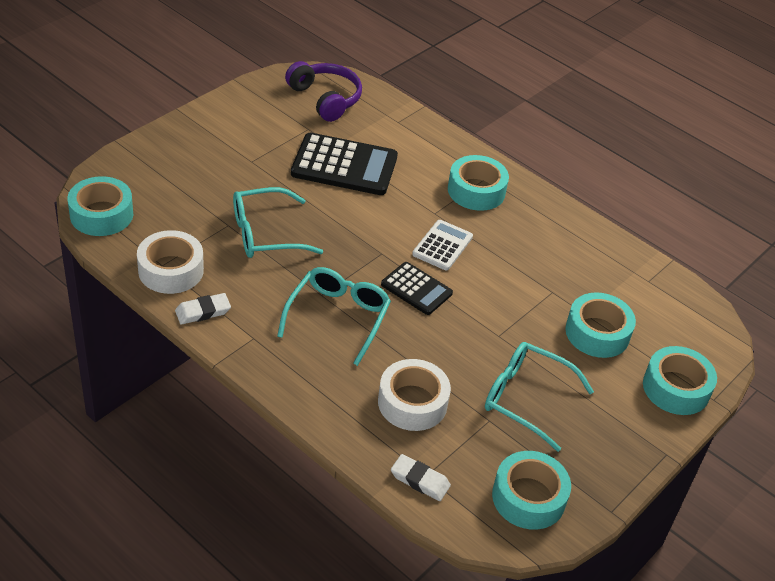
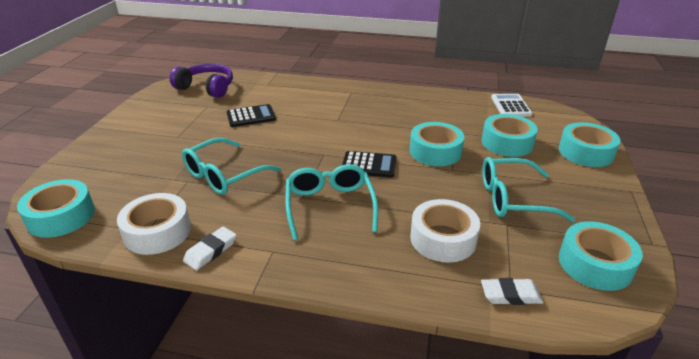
camera: 25 degrees left, 10 degrees down
(344, 165) = (251, 116): black calculator -> black calculator, size x0.58
(442, 246) = (361, 135): white calculator -> white calculator (510, 106)
(476, 191) = (352, 100): turquoise tape -> turquoise tape (435, 151)

